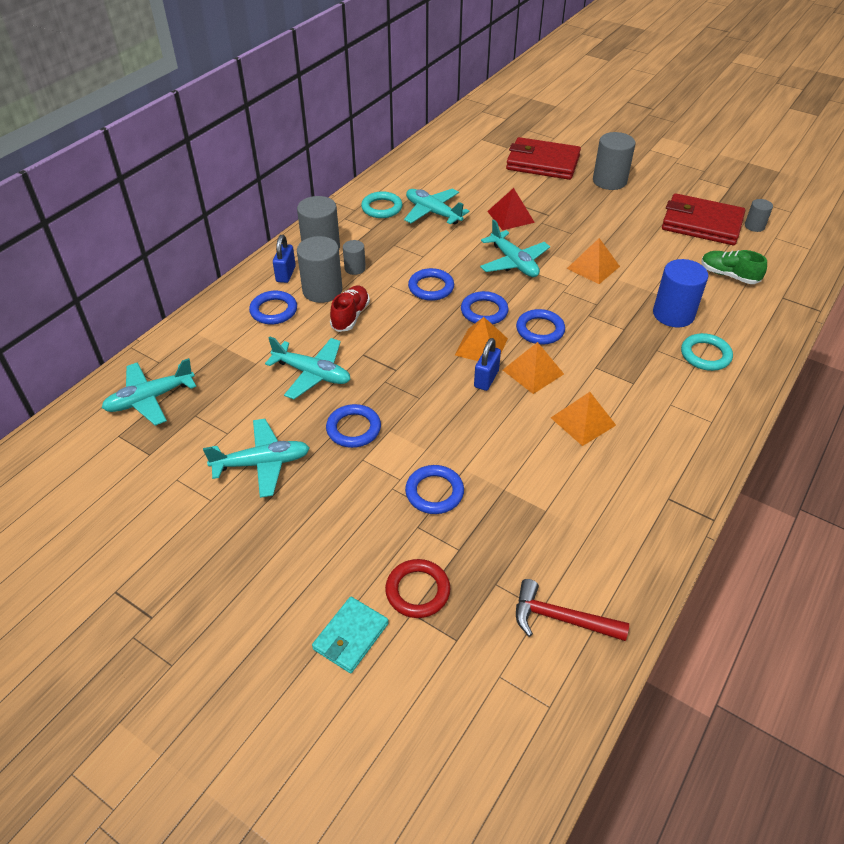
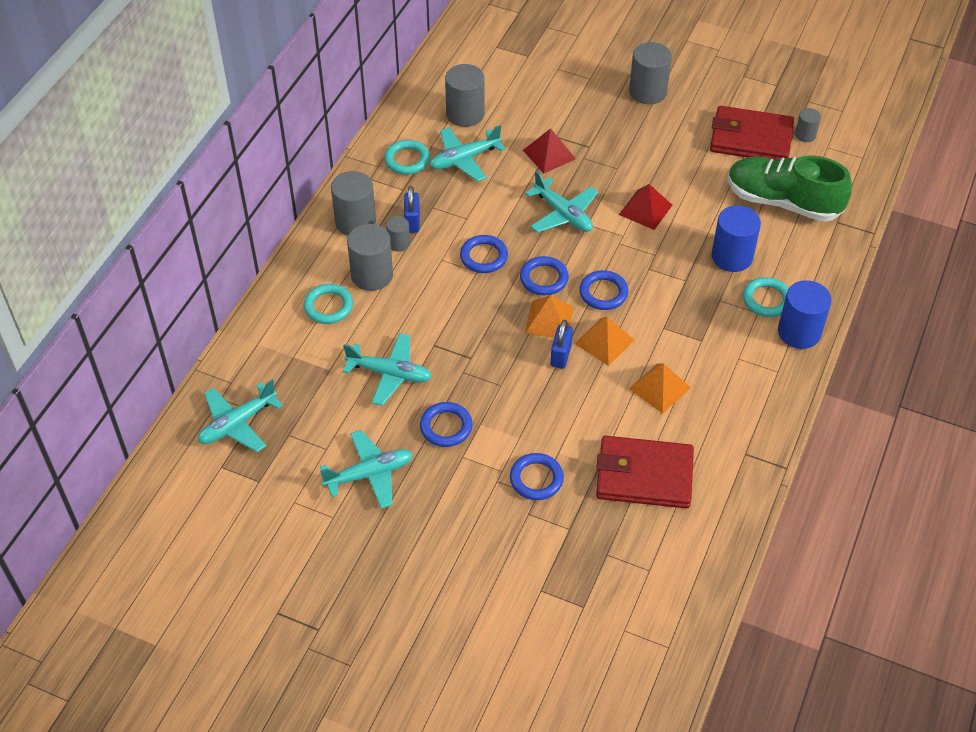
camera: 10 degrees left, 5 degrees up
(274, 310) = (328, 306): blue ring -> turquoise ring
(286, 274) = (327, 260): blue padlock -> blue padlock (412, 222)
(350, 316) = (409, 302): red shoe -> none
(351, 636) = (494, 618): turquoise wallet -> none
(417, 591) = (541, 571): red ring -> none
(433, 212) = (464, 159): turquoise plane -> turquoise plane turned 60 degrees counterclockwise
(442, 181) = (465, 114): none -> grey cylinder
(542, 163) = (571, 74): red wallet -> red wallet (644, 476)
(560, 618) = (666, 575): red hammer -> none
(593, 267) = (645, 209): orange pyramid -> red pyramid
(729, 275) = (783, 202): green shoe -> green shoe, size x1.91
(737, 388) = (799, 332): none -> blue cylinder

